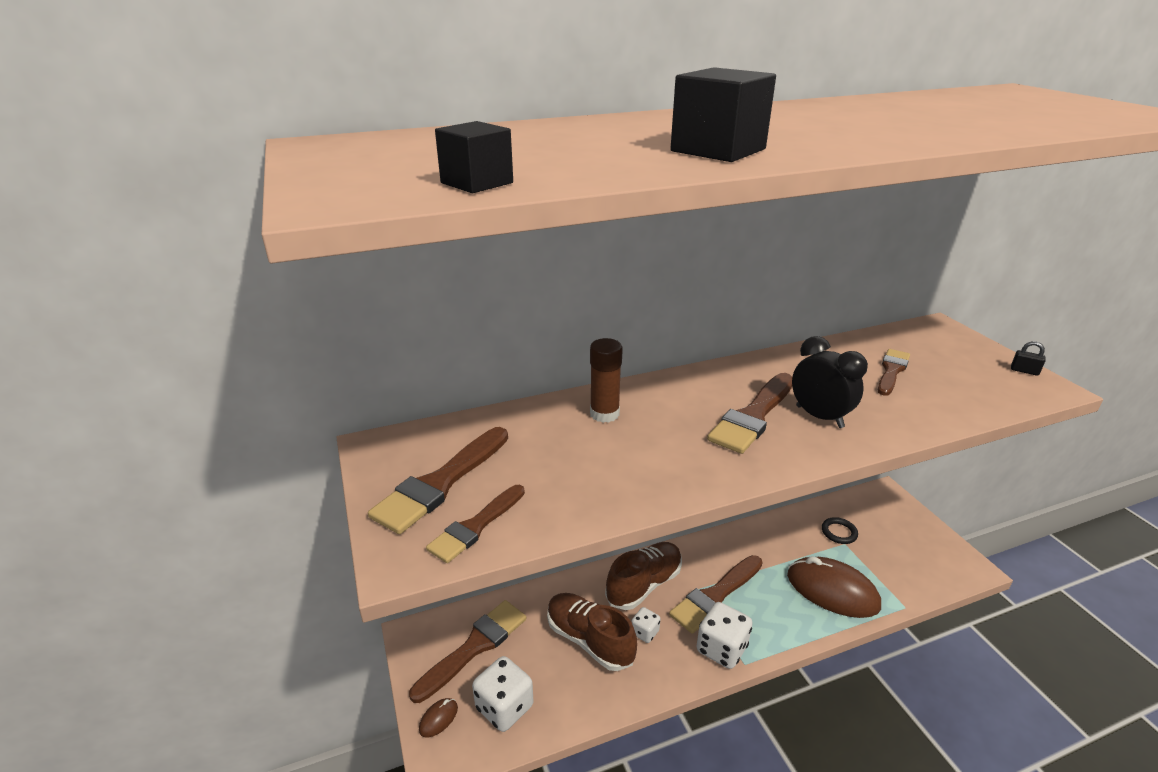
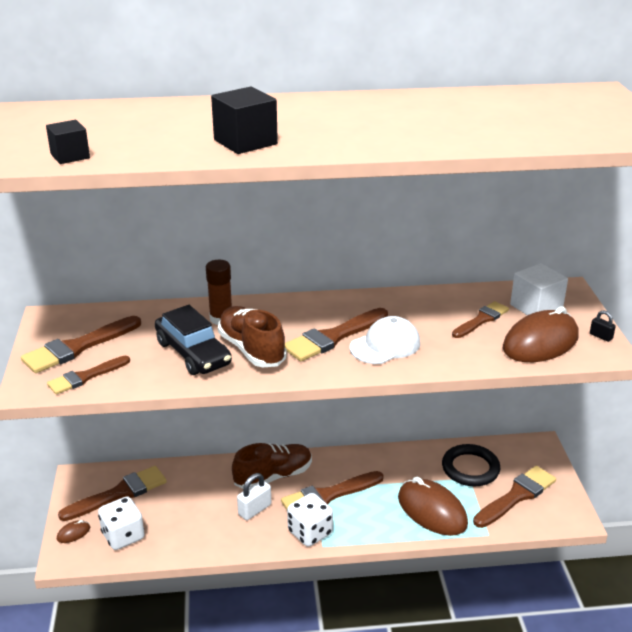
camera: 15 degrees right, 0 degrees up
(589, 640) = (208, 506): brown shoe -> brown shoe (251, 350)
(601, 465) = (193, 353): none -> black car
(644, 632) = (254, 509): white dice -> white padlock
(819, 417) = (385, 345): black clock -> white cap
(839, 532) = (470, 468): black ring -> black ring, size x1.79
(902, 554) = (516, 496): none -> brown brush
(931, 349) = (536, 307): none -> white cube
(975, 387) = (540, 343): none -> brown mouse

